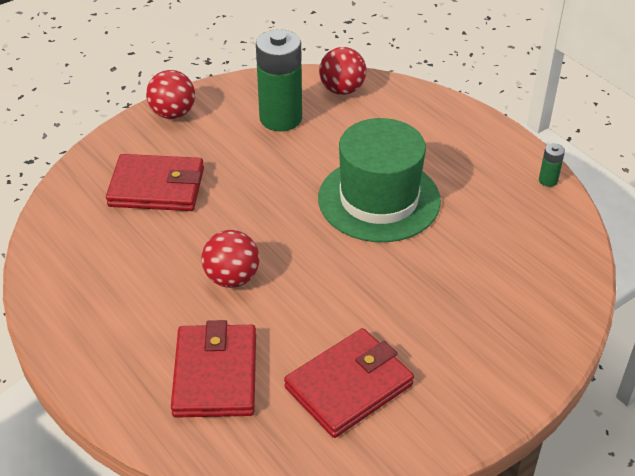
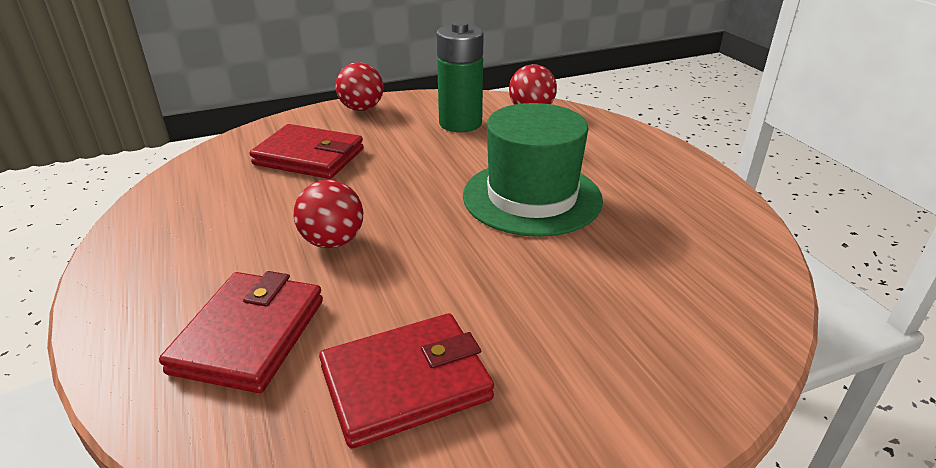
camera: 15 degrees right, 10 degrees down
(548, 180) = (738, 208): green battery -> none

